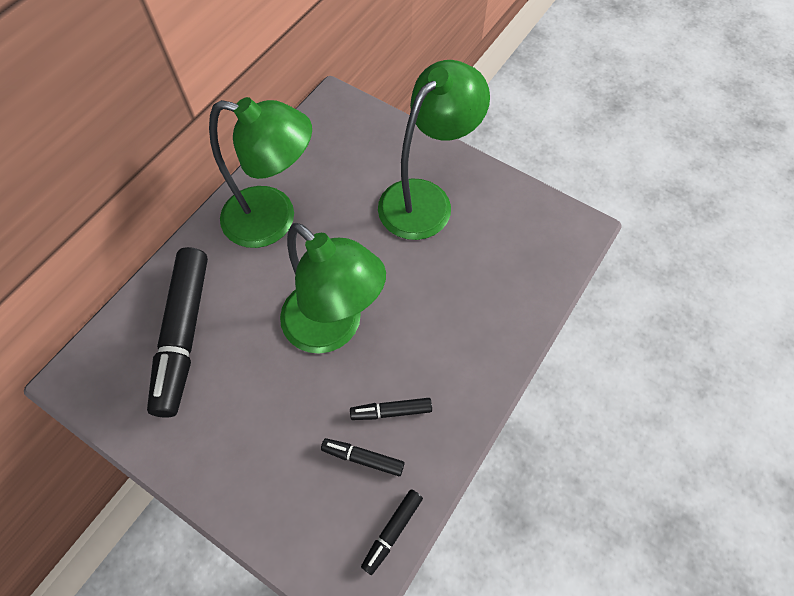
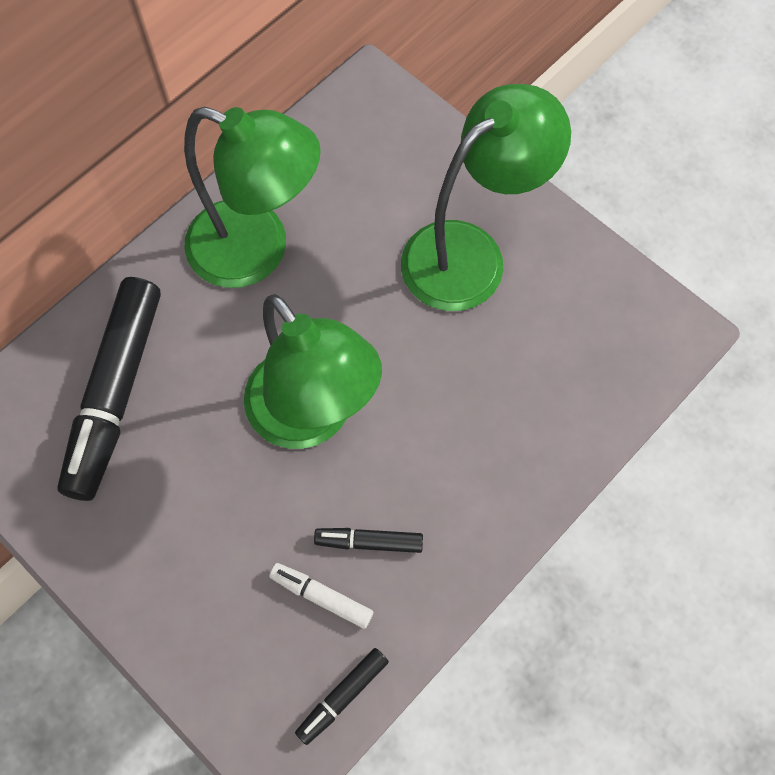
camera: 10 degrees right, 5 degrees up
(363, 458) = (321, 596): black marker -> white marker

